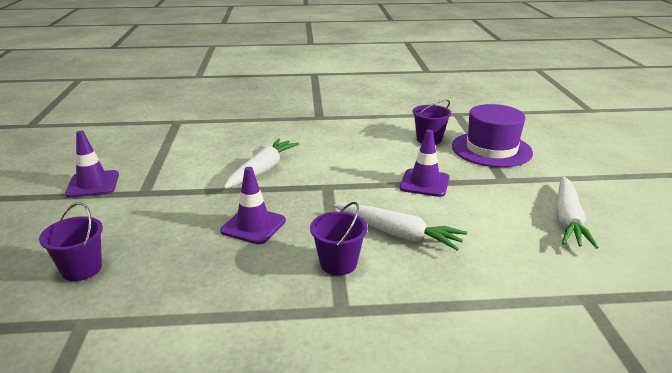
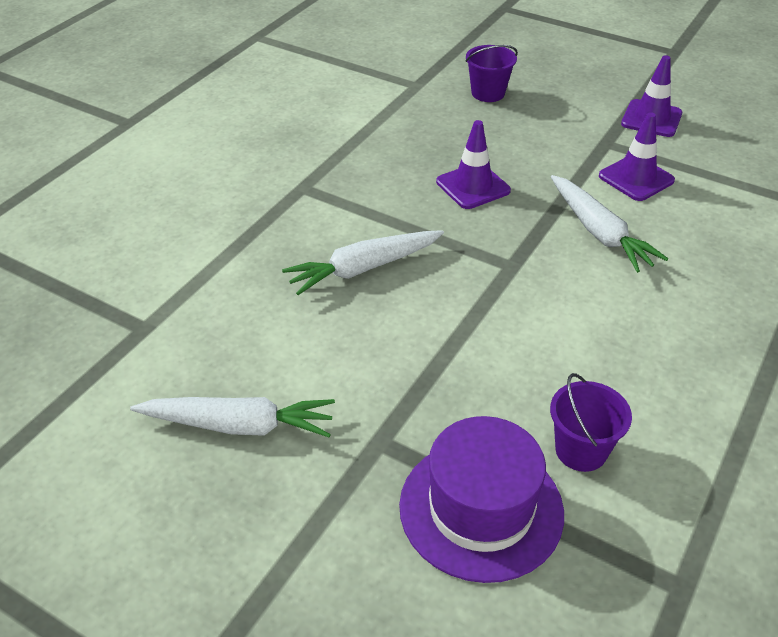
camera: 125 degrees right, 15 degrees up
(338, 263) = (360, 210): purple bucket -> none
(424, 183) = (445, 352): purple traffic cone -> purple traffic cone (636, 178)
(567, 220) = (239, 425): white carrot -> white carrot turned 135 degrees clockwise

